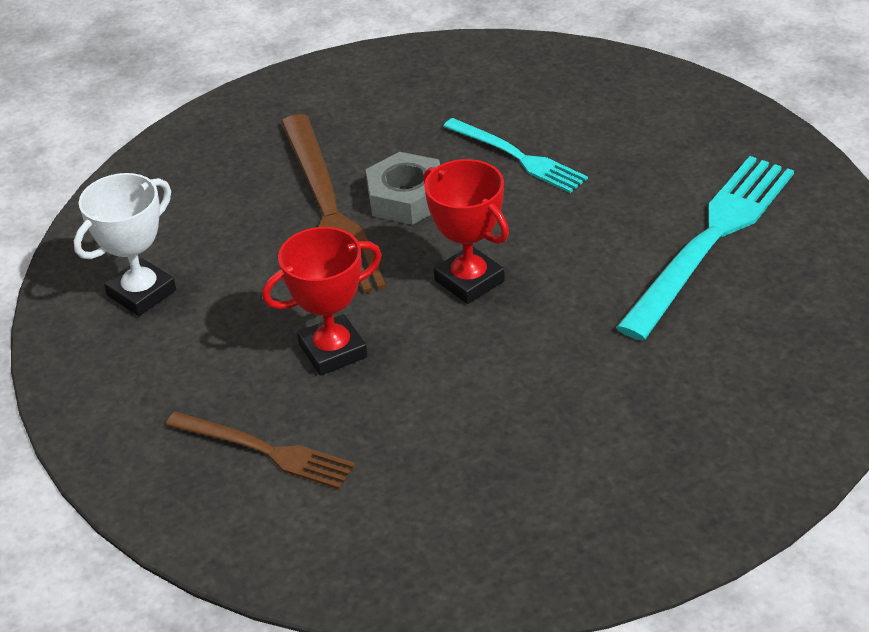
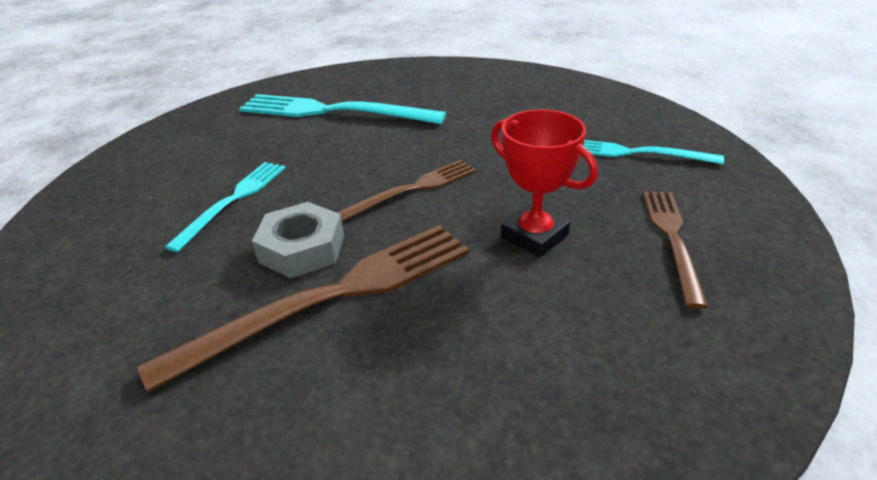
camera: 110 degrees left, 5 degrees down
(141, 293) = (536, 417): white trophy -> none
(446, 500) = (636, 153): none -> turquoise fork
(469, 281) = (412, 190): red trophy -> brown fork

